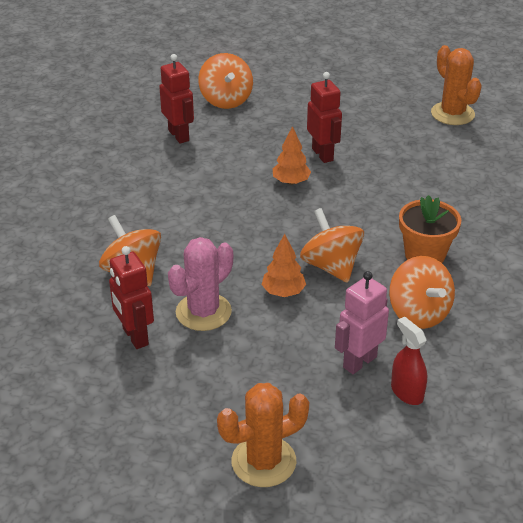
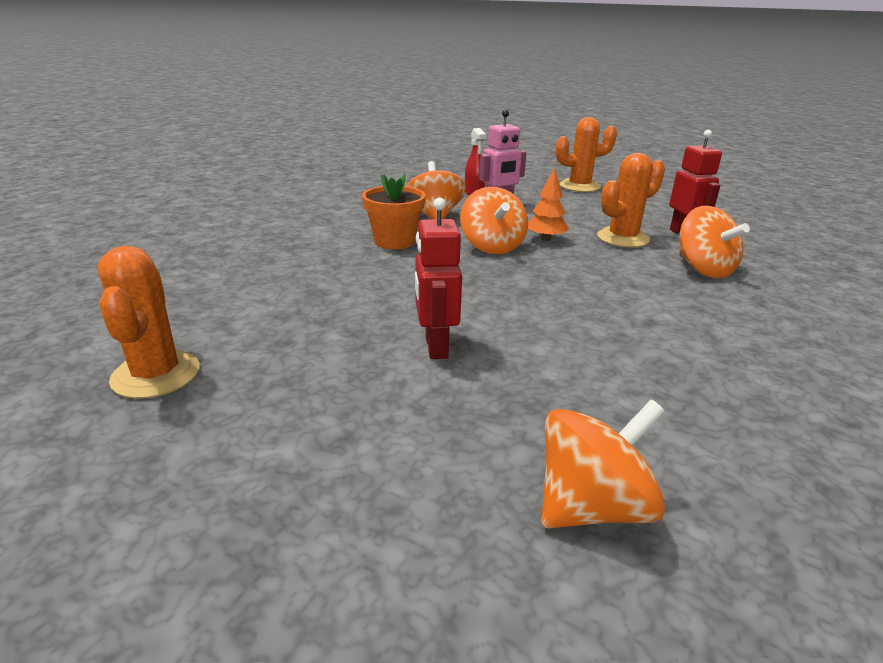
camera: 165 degrees left, 10 degrees down
(179, 135) = (692, 427): red robot -> none
(203, 312) = (622, 238): pink cactus -> orange cactus
(226, 100) = (592, 506): orange spinning top -> orange spinning top turned 60 degrees clockwise
(291, 182) = (502, 320): orange tree -> none

